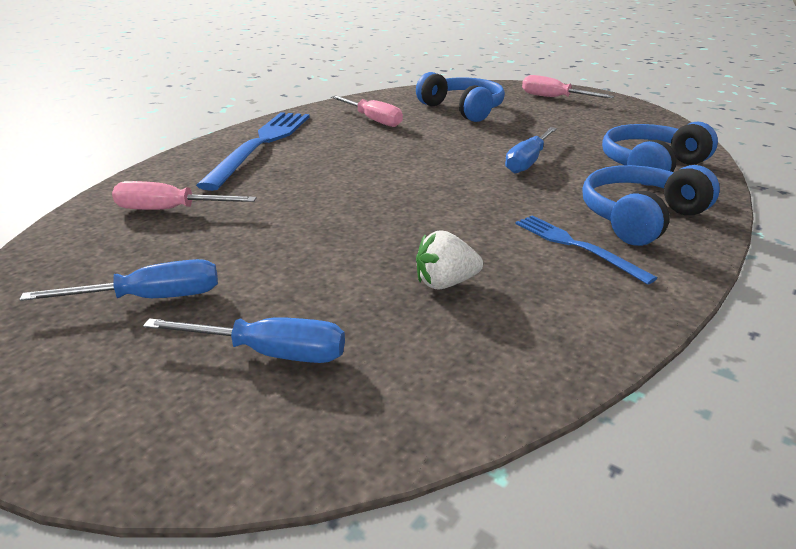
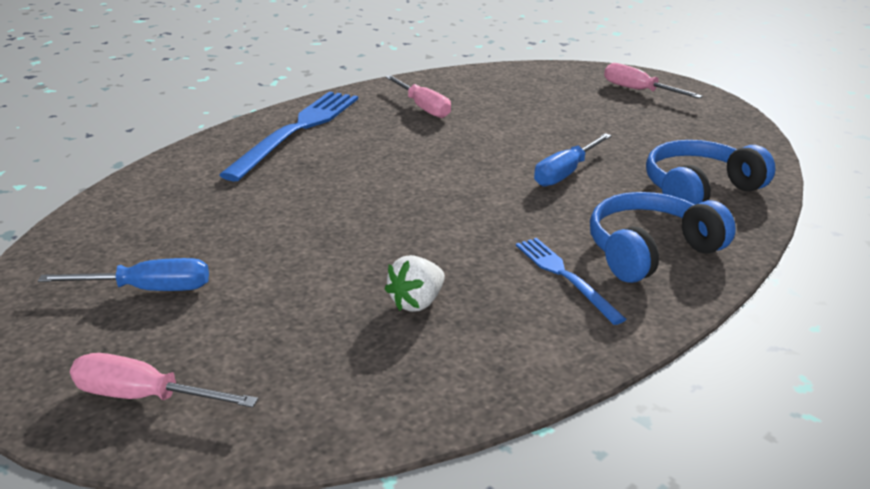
camera: 10 degrees right, 0 degrees up
(170, 210) = (188, 199): pink screwdriver -> pink screwdriver (144, 396)
(270, 353) = (234, 352): blue screwdriver -> none
(445, 283) = (417, 302): white strawberry -> white strawberry turned 45 degrees counterclockwise
(462, 109) = (526, 100): blue headphones -> none

